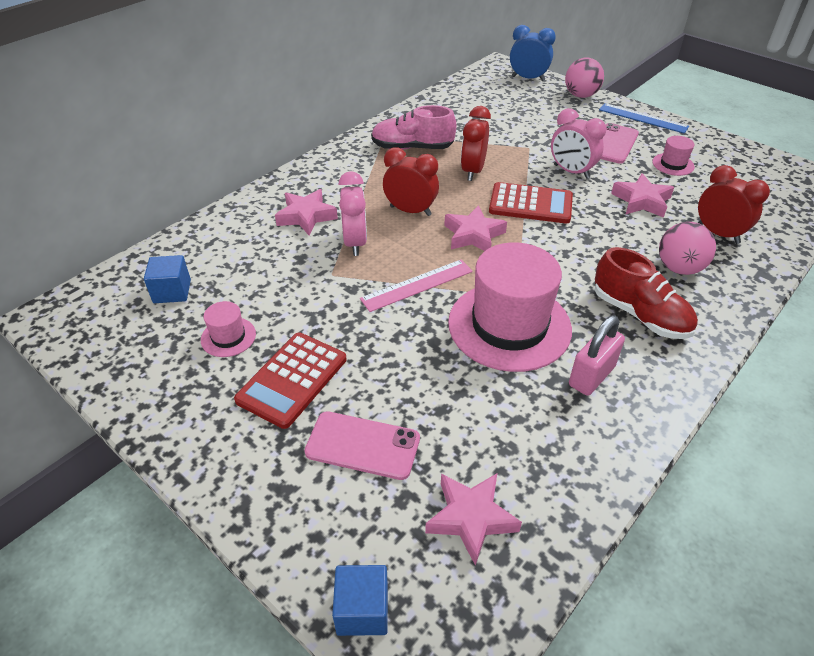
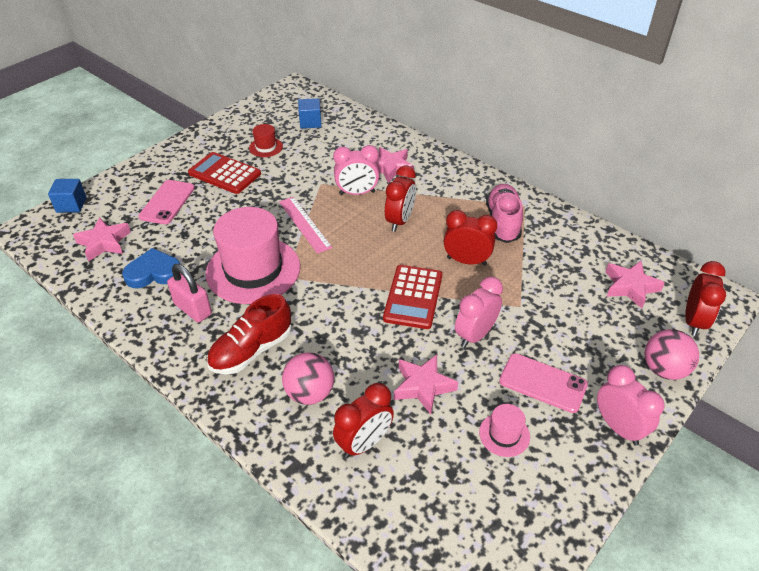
camera: 90 degrees right, 0 degrees up
(228, 337) = (266, 147): pink hat -> red hat
(473, 235) = (365, 256): pink star -> pink star (630, 287)
(528, 78) = (693, 321): blue clock -> red clock
(531, 432) = (153, 272): none -> blue heart
(643, 118) = (618, 427): blue ruler -> pink clock

